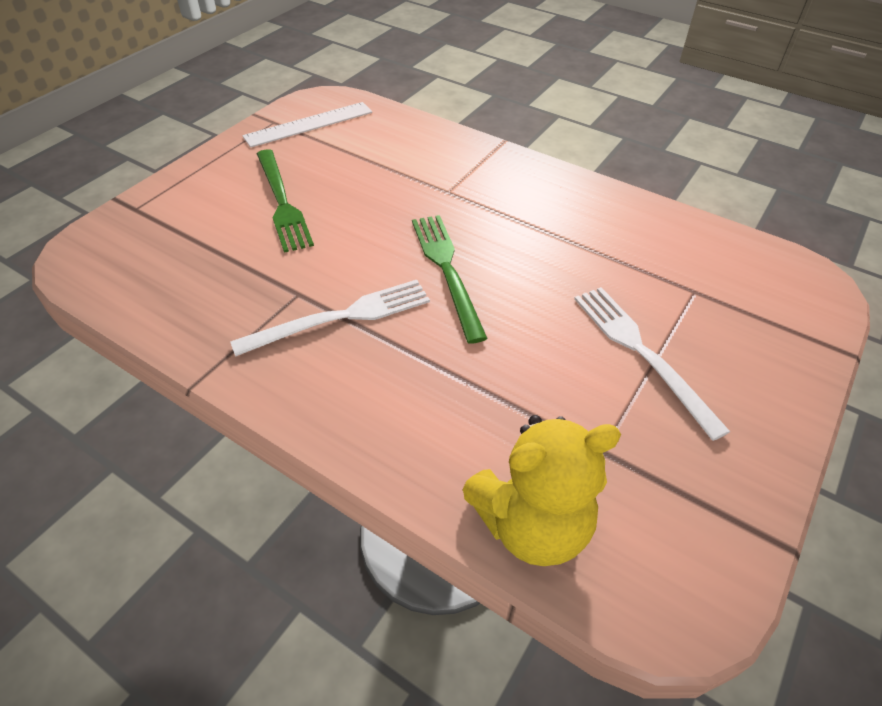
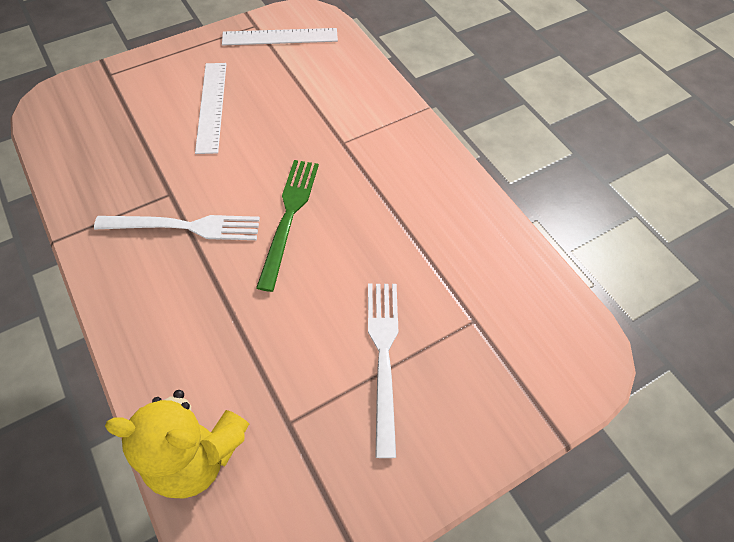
camera: 25 degrees right, 10 degrees up
(282, 202) = (211, 106): green fork -> white ruler

